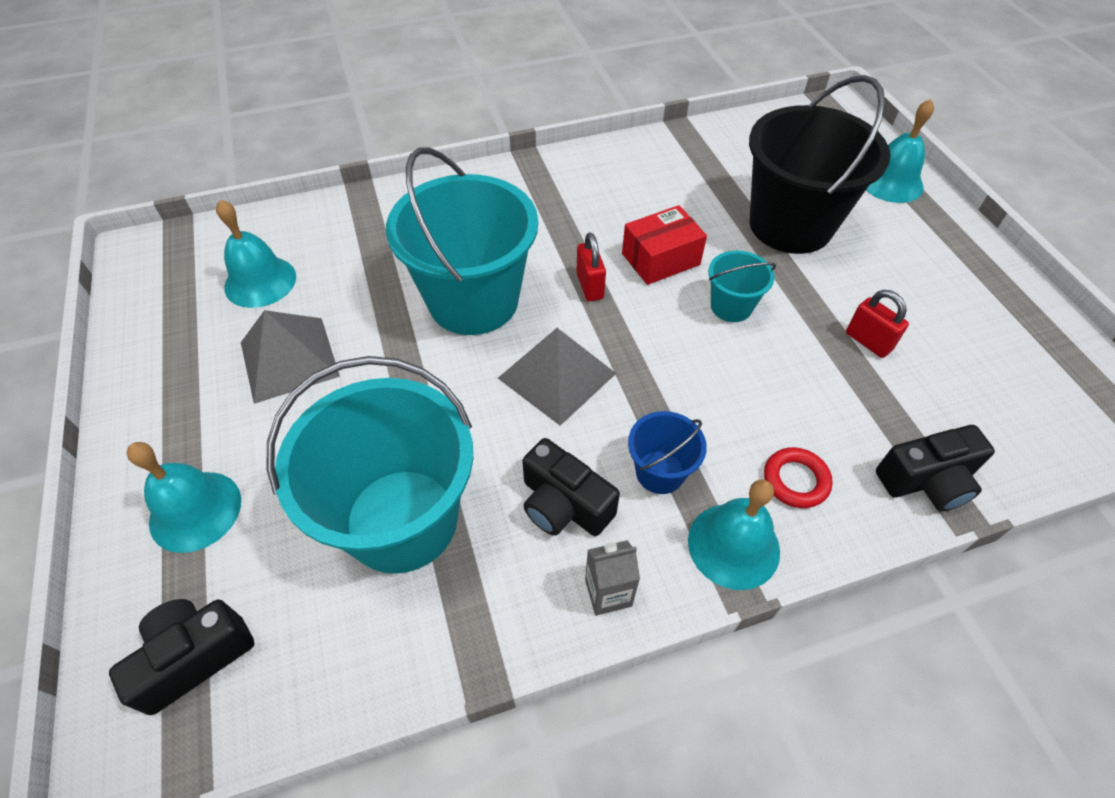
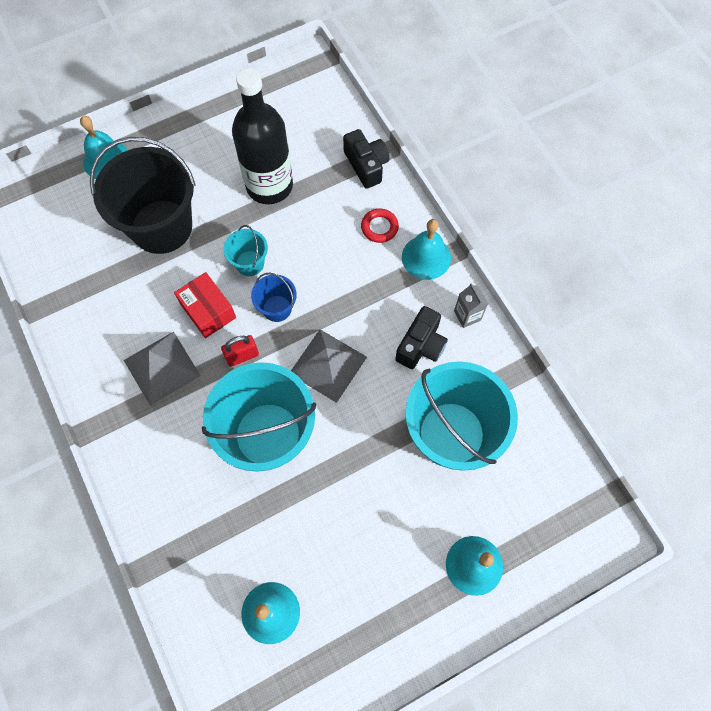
camera: 100 degrees left, 15 degrees up
(194, 657) = (556, 521): black camera -> none
(289, 359) = (344, 554): grey pyramid -> grey pyramid (161, 367)
(660, 472) = (388, 296): blue bucket -> blue bucket (277, 308)
(868, 341) = (269, 186): red padlock -> black bottle

